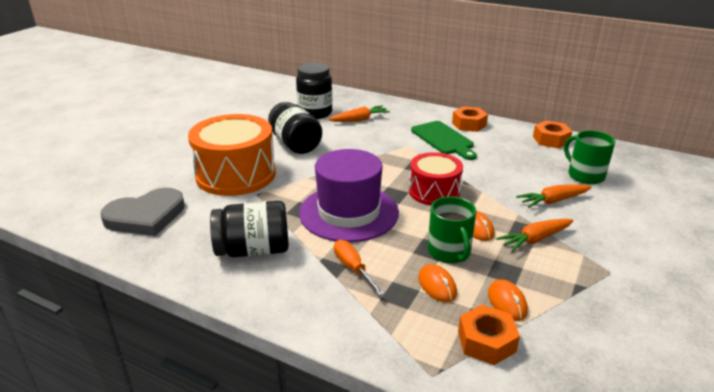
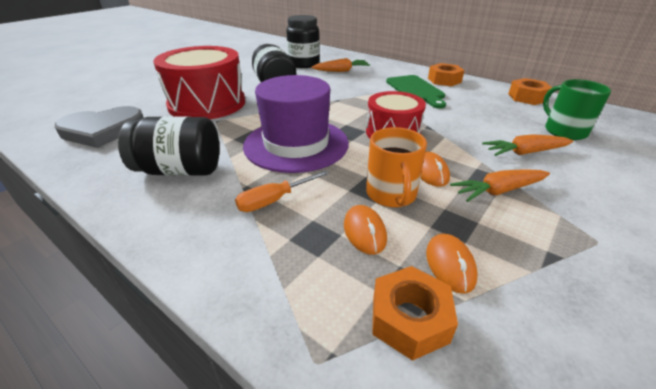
camera: 10 degrees right, 5 degrees up
(236, 174) = (207, 104): orange drum -> red drum
(353, 268) = (274, 200): orange screwdriver -> orange screwdriver turned 105 degrees counterclockwise
(449, 252) = (391, 194): green mug -> orange mug

